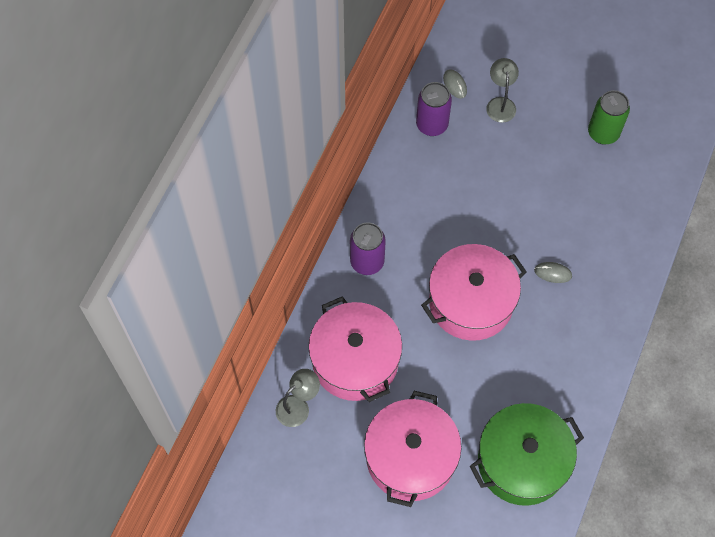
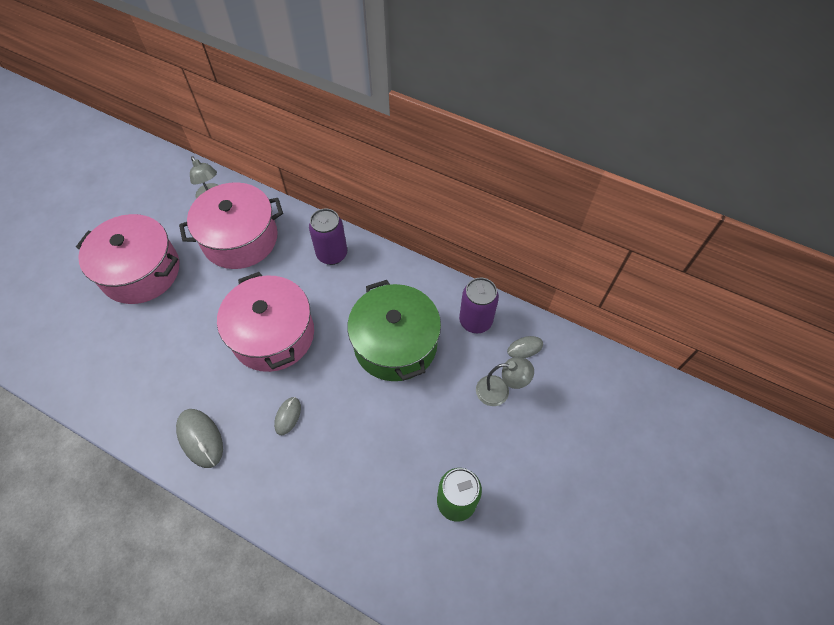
camera: 95 degrees right, 5 degrees down
(522, 461) = (104, 359): green pot -> green pot (395, 344)
(586, 344) = (200, 438): none -> grey mouse

